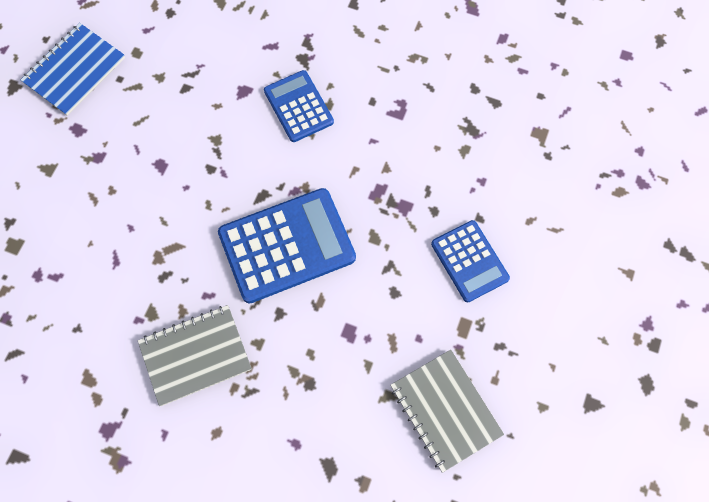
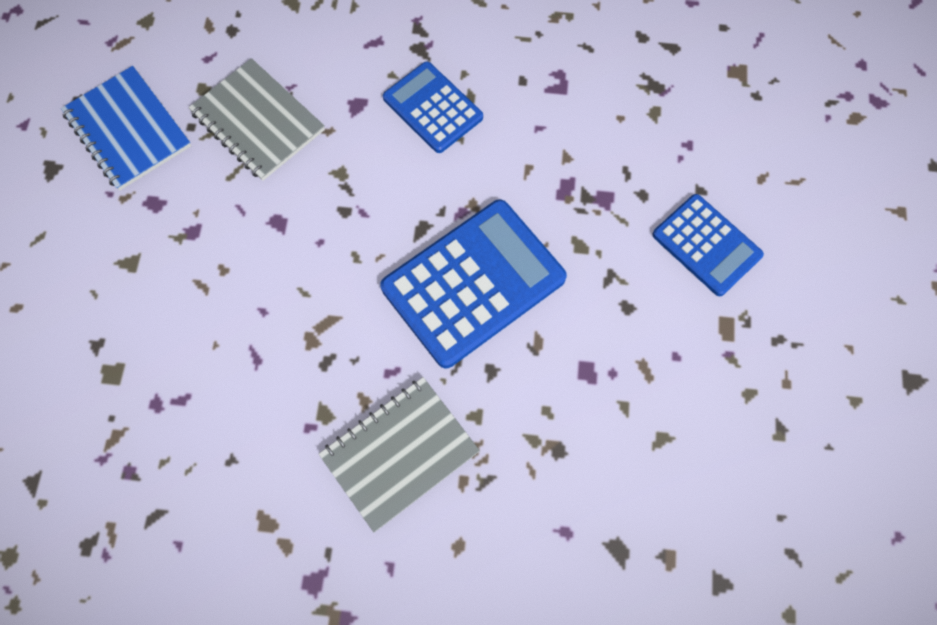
camera: 15 degrees left, 0 degrees up
(75, 71) = (128, 130): blue notebook -> blue notebook turned 60 degrees counterclockwise
(445, 410) = (739, 437): grey notebook -> grey notebook (258, 121)

